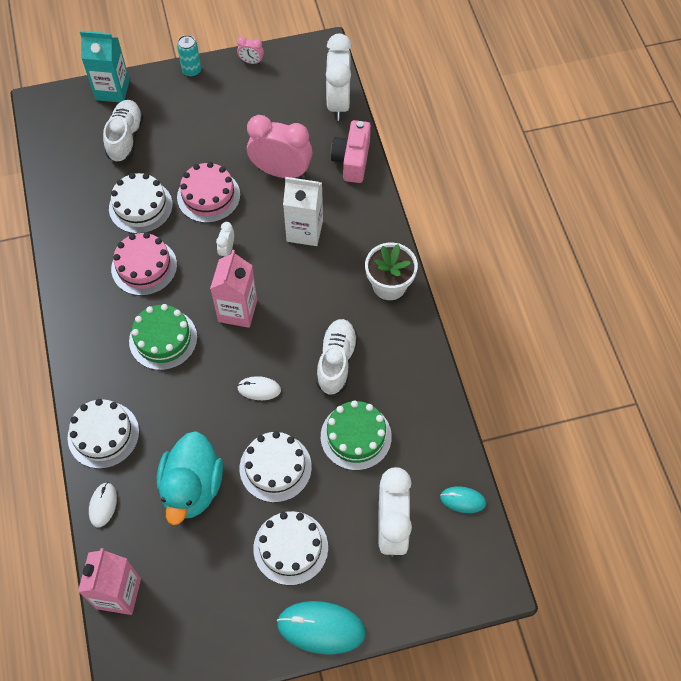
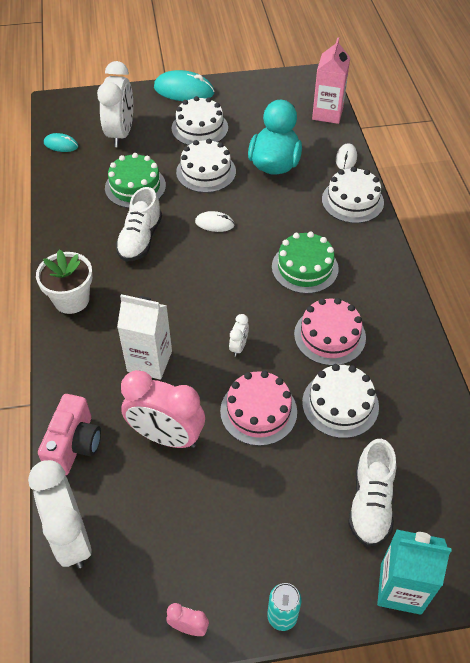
camera: 175 degrees left, 10 degrees down
(237, 311) = (230, 287): pink carton -> none
(338, 102) = (71, 537): white clock -> white clock turned 150 degrees clockwise

